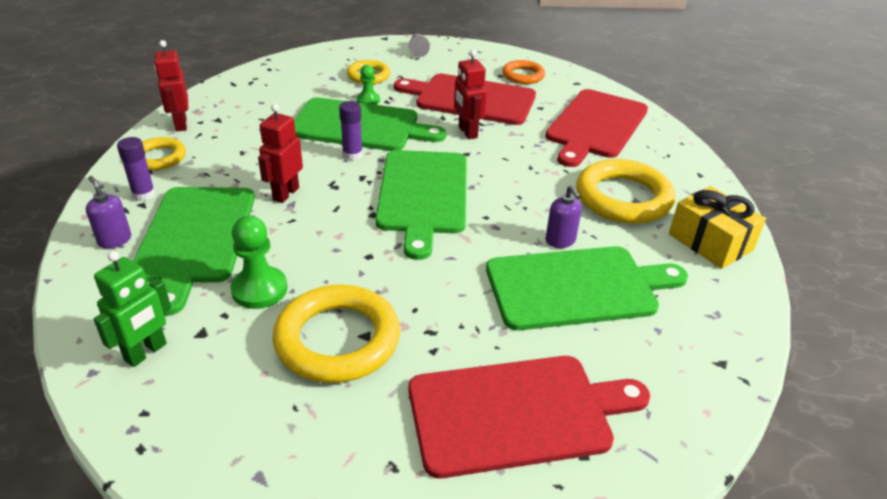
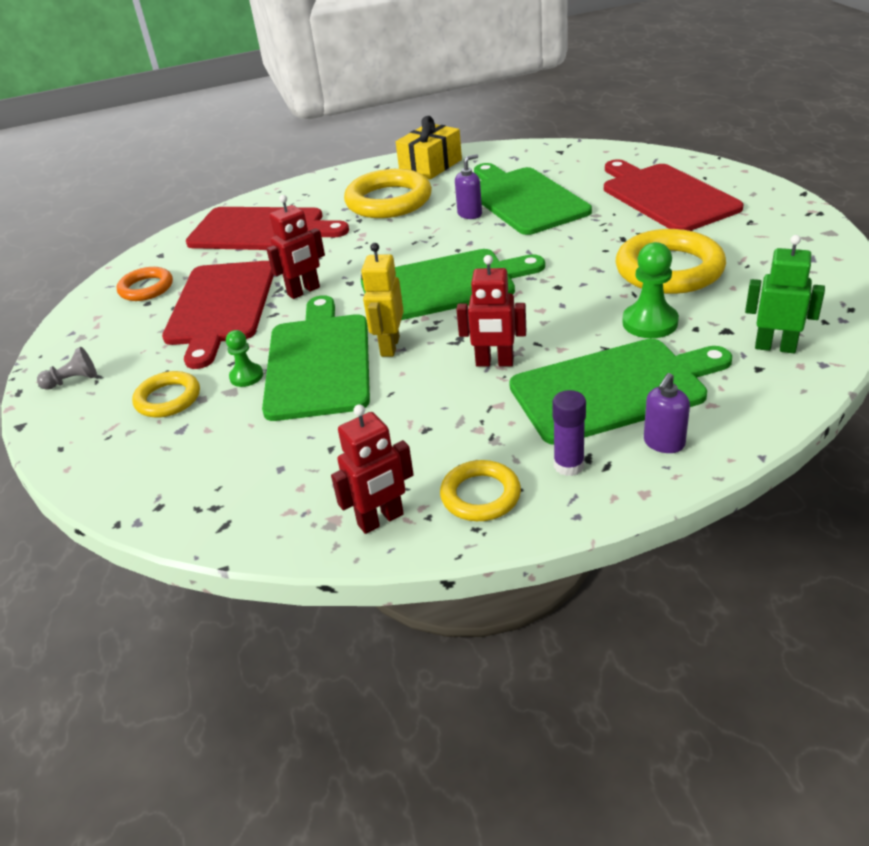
camera: 100 degrees left, 0 degrees up
(352, 155) = (389, 346): purple glue stick -> yellow robot

